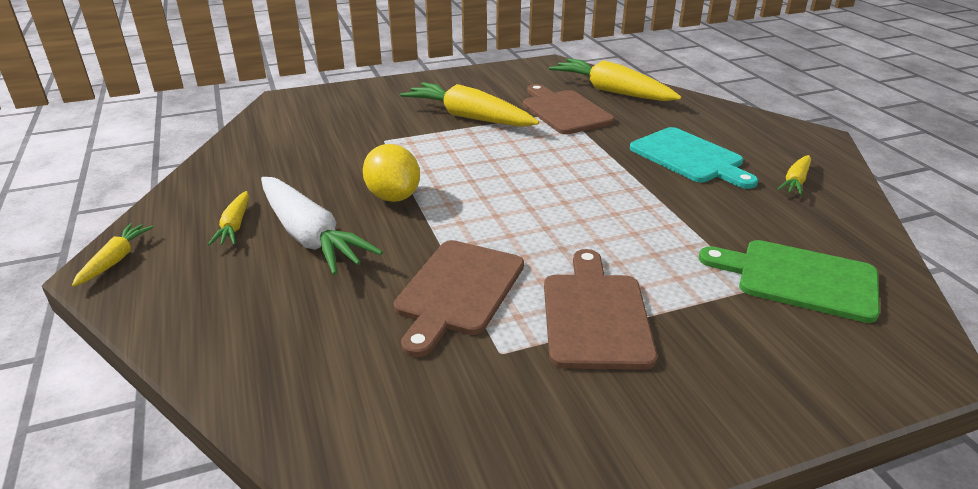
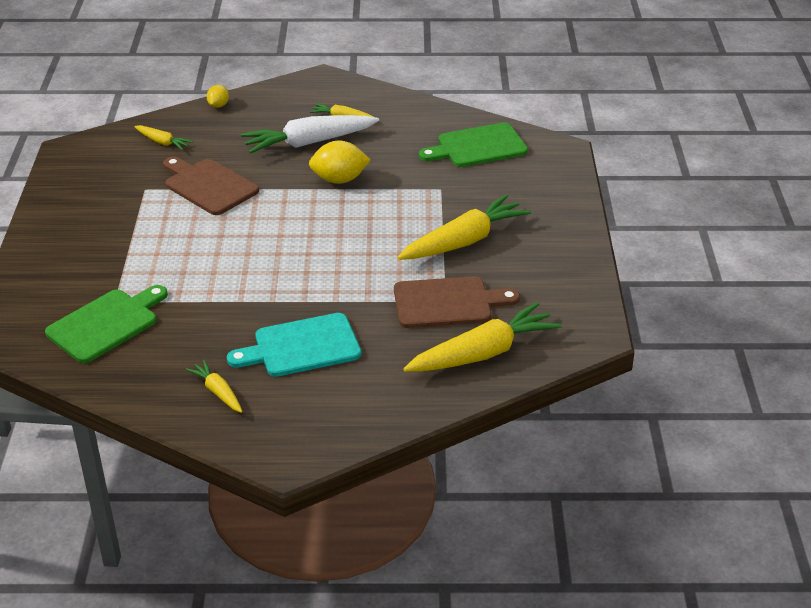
camera: 110 degrees right, 5 degrees up
(115, 260) = (329, 81): yellow carrot -> yellow carrot (162, 142)
(201, 356) = (218, 105): none -> yellow lemon
(291, 134) = (477, 147): none -> green cutting board
(595, 315) = (146, 228): brown cutting board -> none

